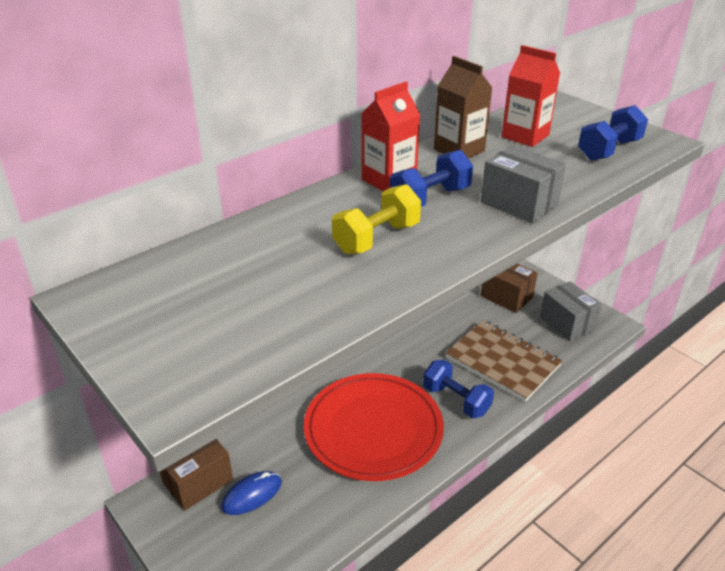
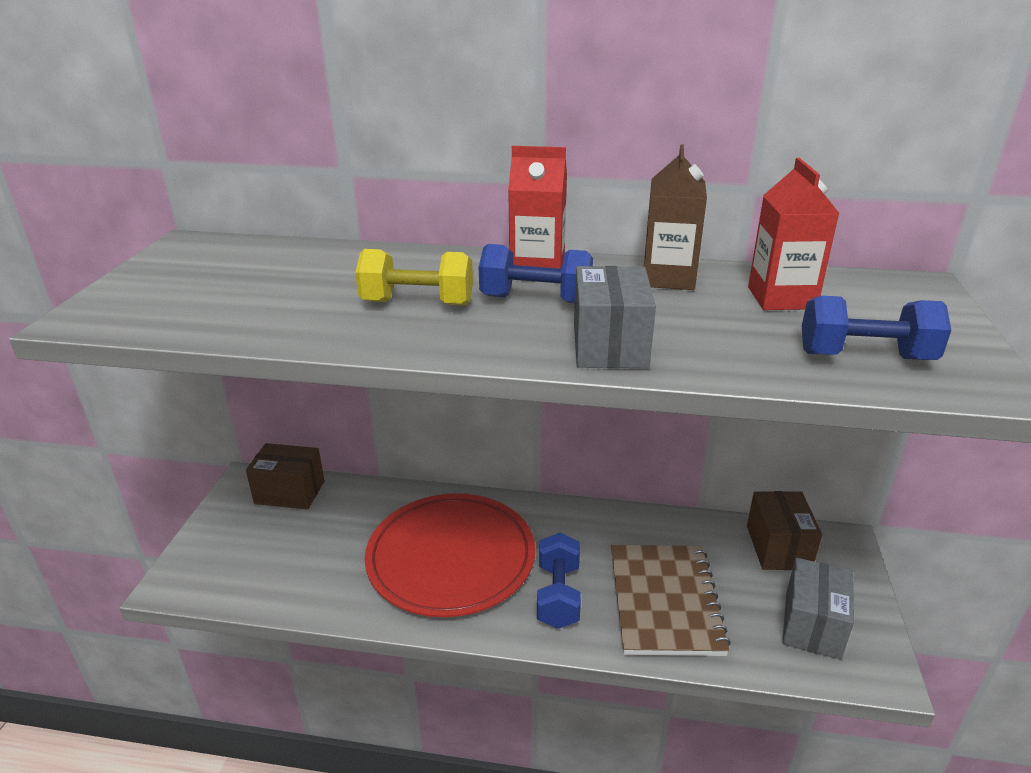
camera: 50 degrees right, 5 degrees down
(252, 495) = (301, 529): blue mouse -> none

